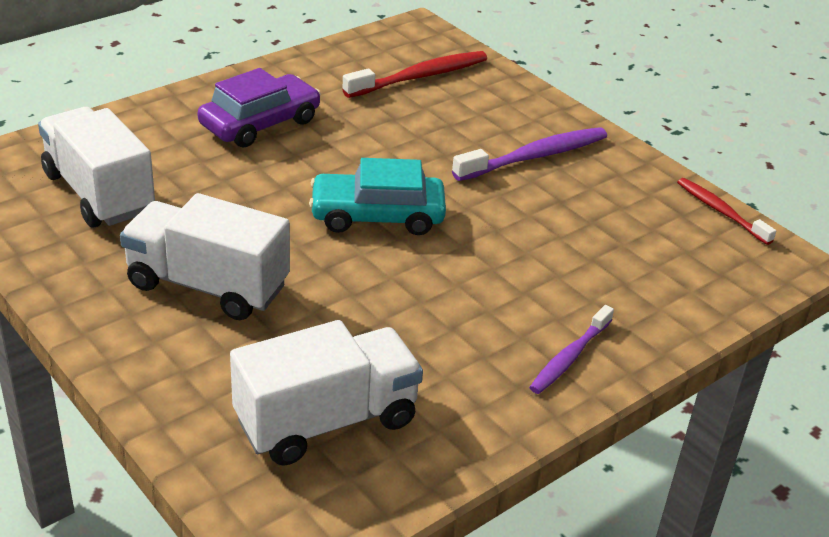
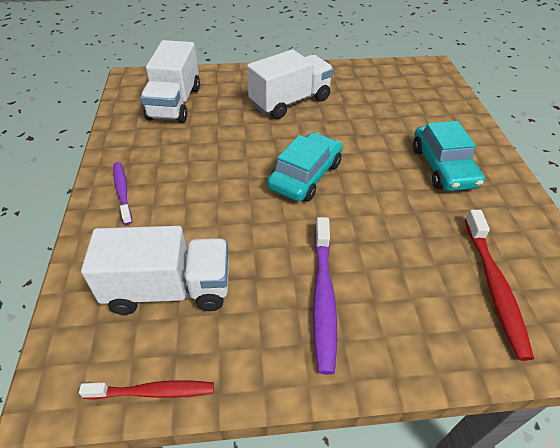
camera: 125 degrees right, 10 degrees up
(99, 193) = (390, 93): white truck -> white truck (169, 289)
(260, 123) = (443, 167): purple car -> turquoise car

